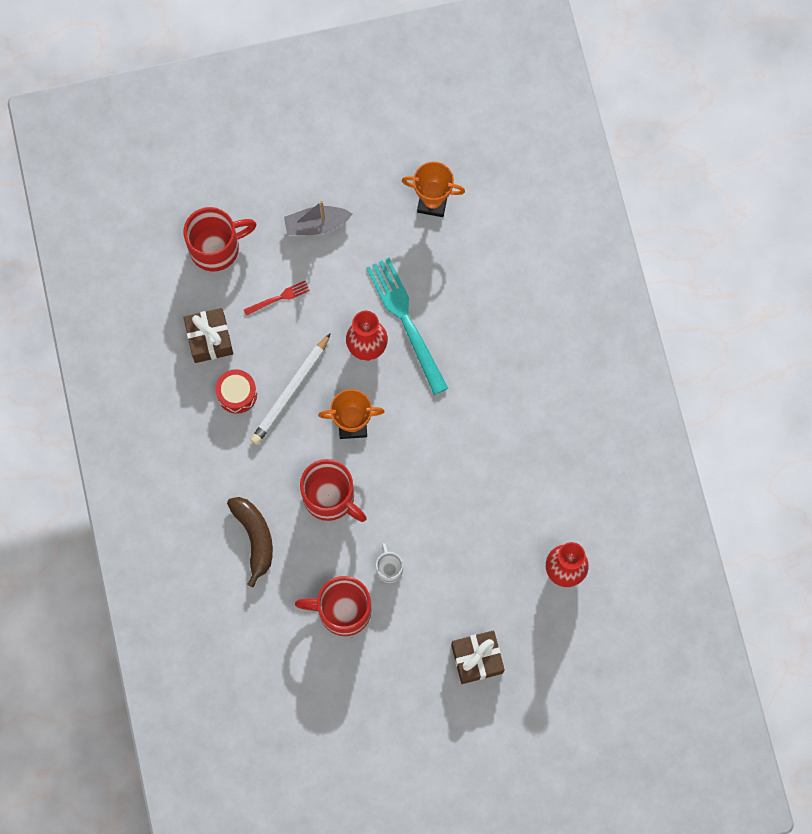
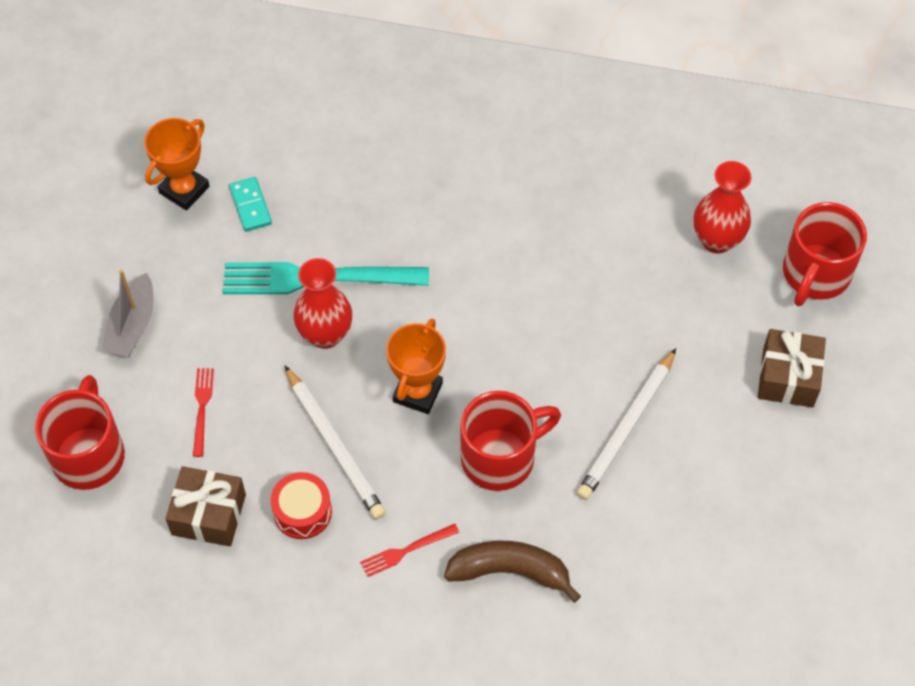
camera: 65 degrees left, 15 degrees down
(240, 468) = (406, 550): none -> red fork
(342, 610) = (657, 505): red mug -> red mug (815, 274)
(389, 568) = (627, 428): white mug -> white pencil
(441, 251) = (251, 206): none -> turquoise domino

